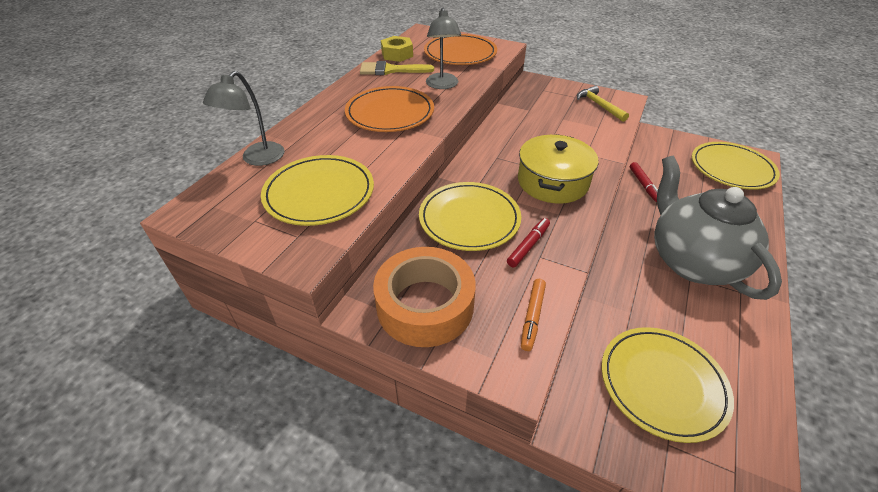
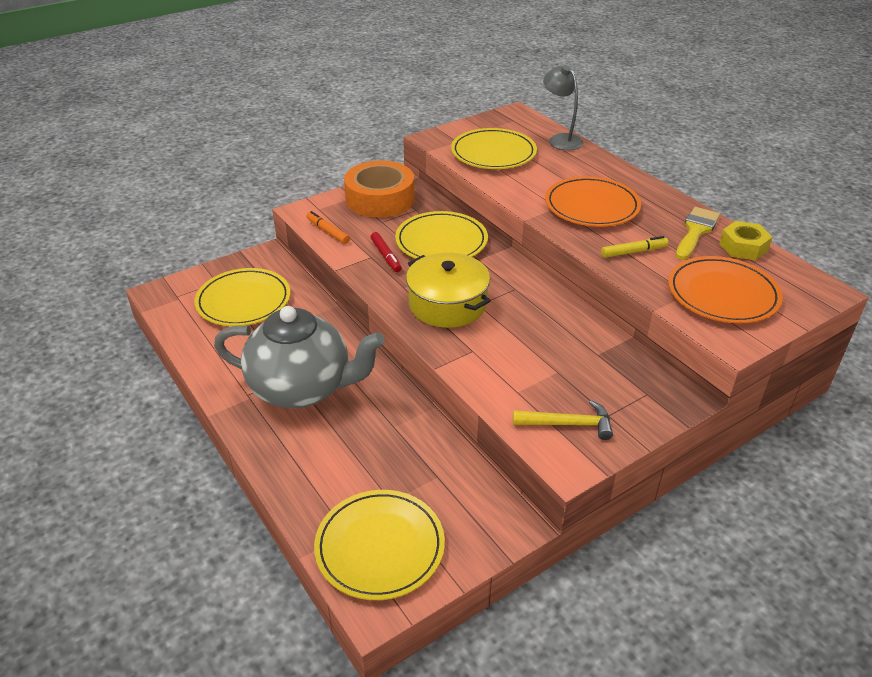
camera: 120 degrees right, 5 degrees down
(442, 85) = (634, 252): grey lamp -> yellow marker
(643, 185) = (423, 431): red marker -> none

